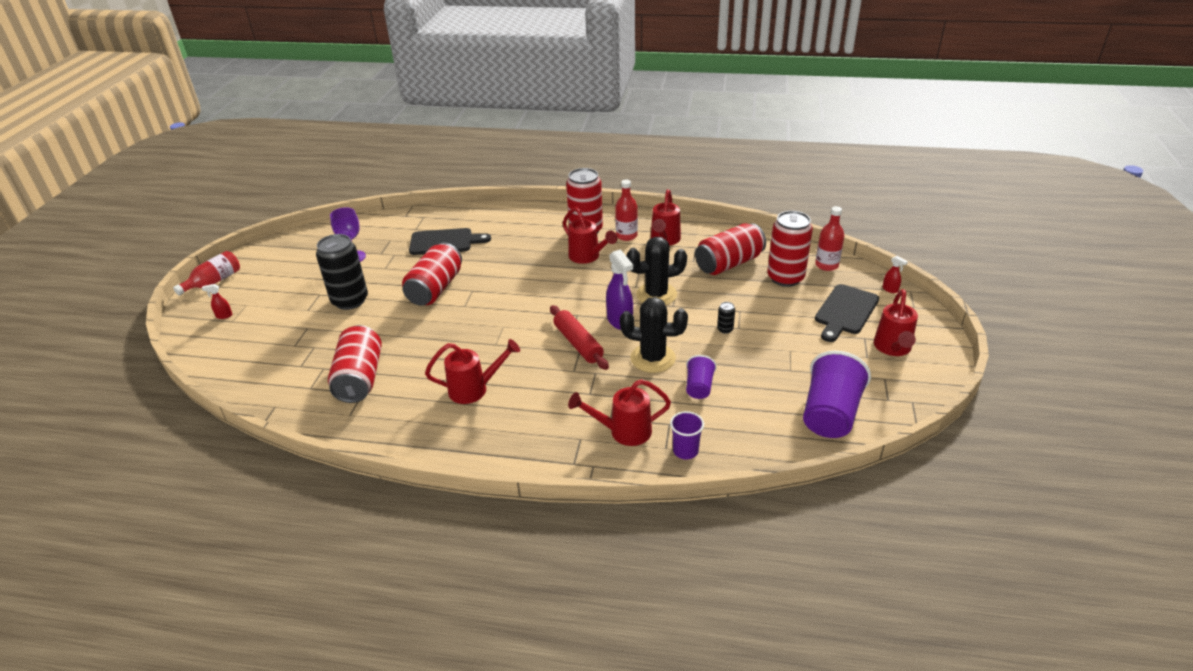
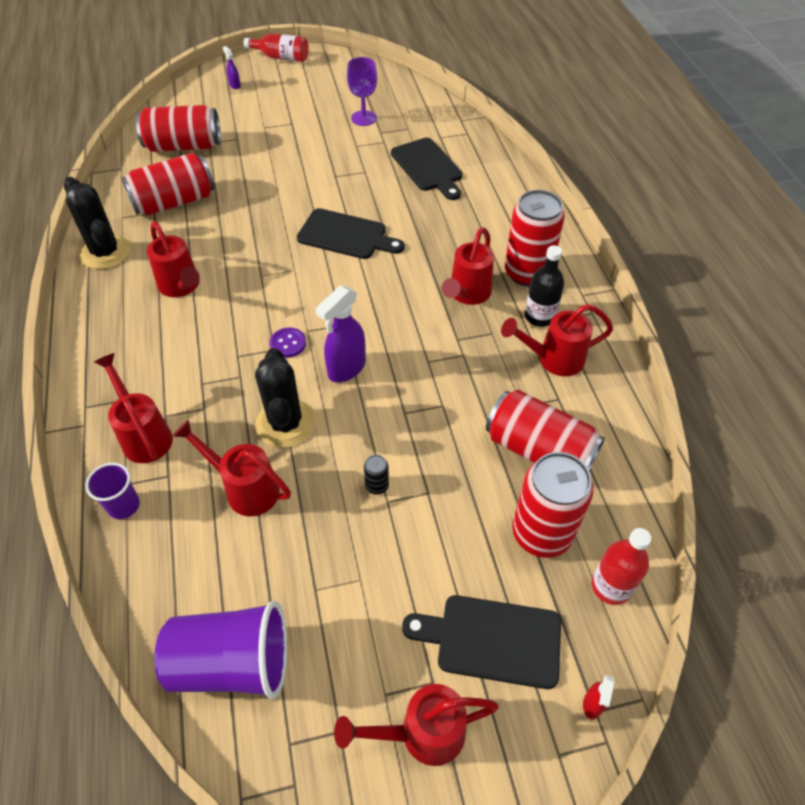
camera: 65 degrees right, 15 degrees up
(224, 316) = (235, 85): red spray bottle -> purple spray bottle
(350, 300) = (290, 146): black can -> none
(435, 289) = (338, 194): red can -> red can (184, 146)
(486, 294) = (346, 235): none -> black cutting board
(578, 343) = (288, 343): red rolling pin -> purple button
(626, 236) = (539, 316): red bottle -> black bottle
(656, 295) = (420, 388): black cactus -> black cactus (105, 252)
(699, 387) = (244, 488): purple cup -> red watering can

